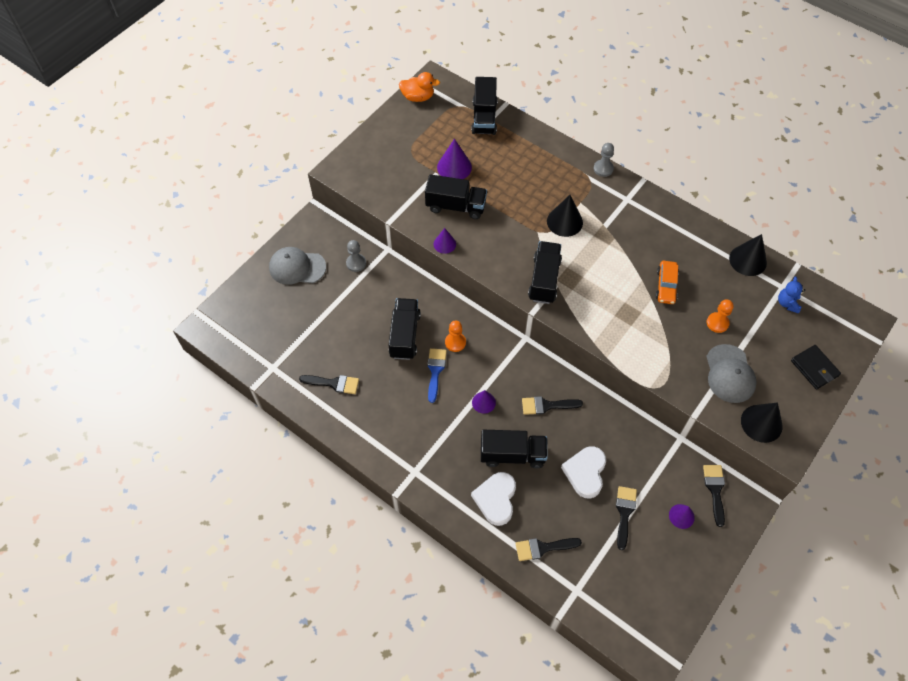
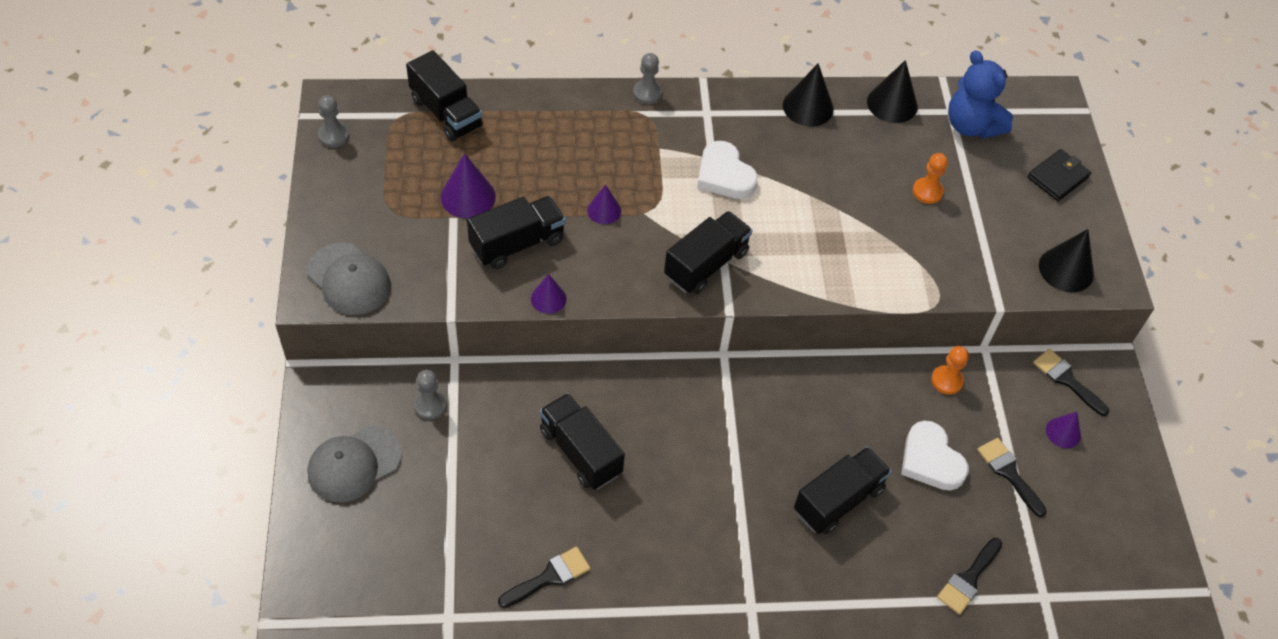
camera: 45 degrees left, 5 degrees down
(418, 97) = (333, 136): orange duck -> grey pawn
(435, 371) = (659, 468): blue brush -> none
(455, 342) = (649, 417): orange pawn -> orange pawn (946, 381)
(483, 402) = (749, 464): purple cone -> purple cone (604, 210)
(496, 499) = (869, 565): white heart -> white heart (724, 175)
(544, 280) = (706, 265): black truck -> black truck turned 75 degrees clockwise
(547, 405) = (821, 415): black brush -> none
(564, 222) = (663, 181): black cone -> black cone (808, 107)
(666, 286) = (840, 185): orange car -> none
(729, 374) = (990, 238): grey cap -> grey cap (349, 279)
(787, 303) = (971, 126): blue teddy bear -> blue teddy bear, size x1.87
(814, 368) = (1057, 177): black wallet -> black wallet turned 60 degrees counterclockwise

